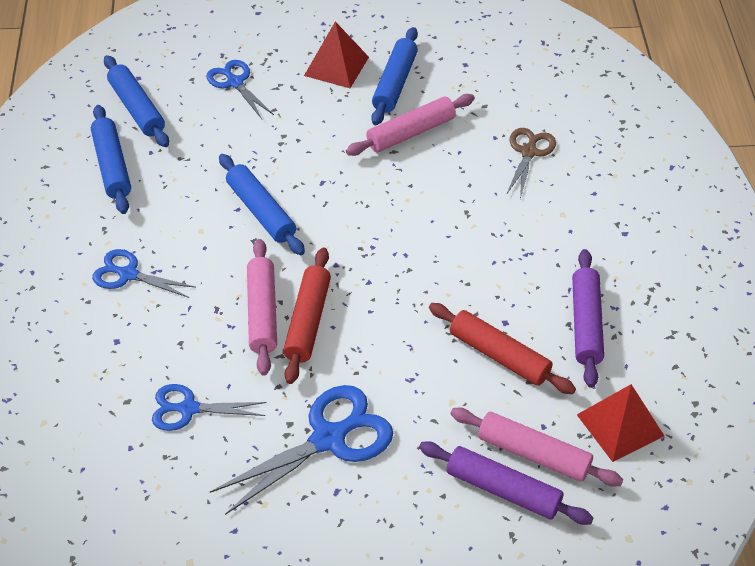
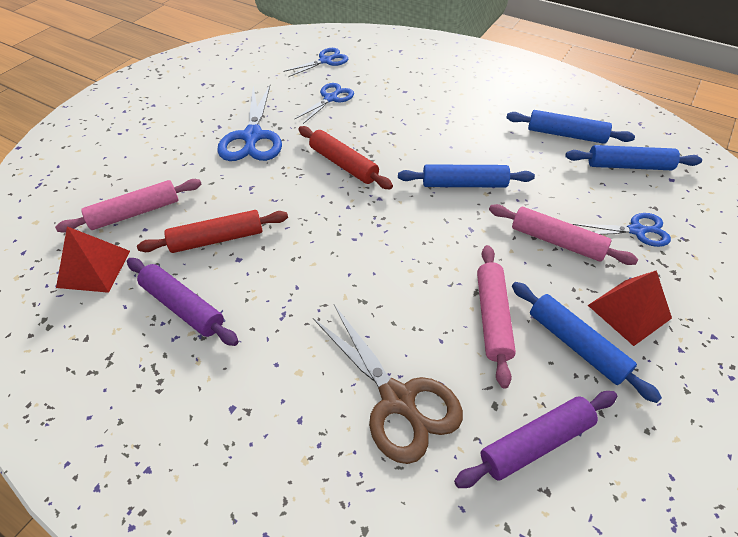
camera: 125 degrees right, 0 degrees up
(128, 274) = (454, 110): blue scissors -> blue scissors (325, 61)
(262, 312) = (370, 149): pink rolling pin -> pink rolling pin (557, 241)
(503, 490) = (134, 186): purple rolling pin -> purple rolling pin (535, 442)
(529, 152) = (397, 399): brown scissors -> brown scissors, size x1.65

